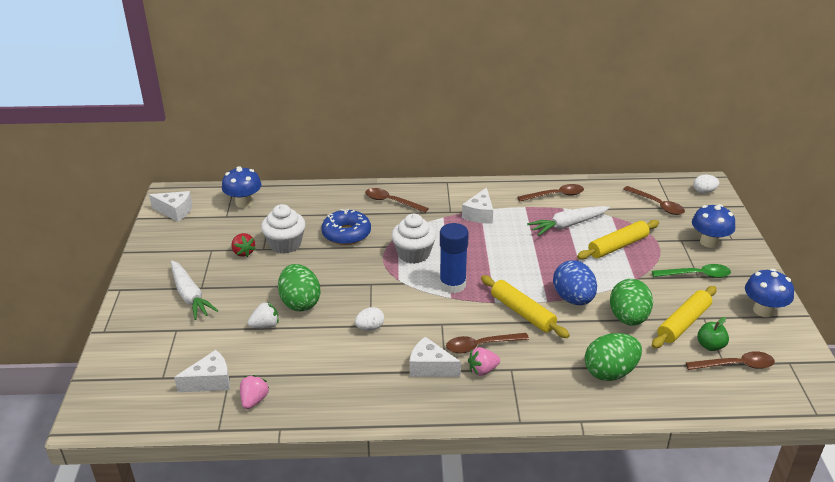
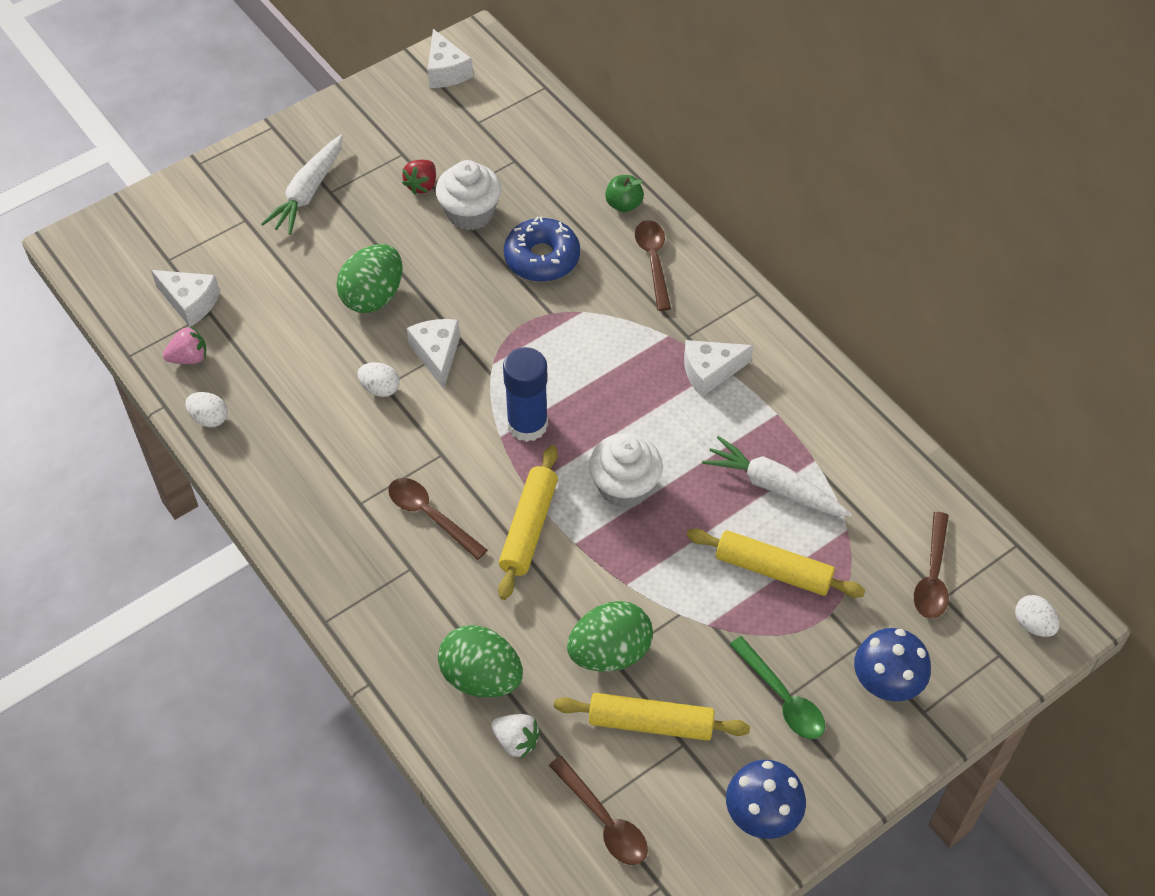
camera: 55 degrees right, 20 degrees up
(244, 203) = (518, 120): blue mushroom -> none
(265, 325) = (310, 291): white strawberry -> white strawberry (516, 741)
(313, 411) = (209, 418): none -> white egg
(413, 254) = (558, 350): white cupcake -> white cupcake (624, 486)
(430, 367) = (354, 485): white cheese -> white cheese (437, 354)
(482, 370) = (387, 540): pink strawberry -> none
(555, 195) = (840, 436): brown spoon -> none
(573, 299) = (602, 571): blue egg -> none
(710, 346) = (624, 774): green apple -> green apple (624, 204)

